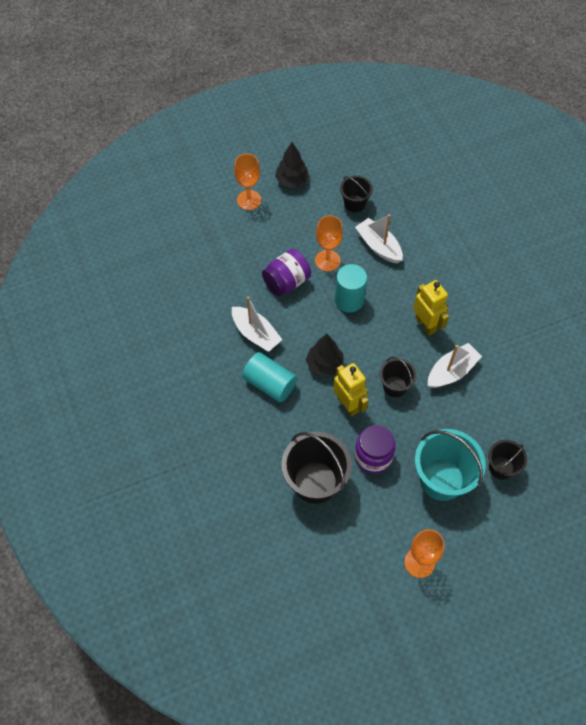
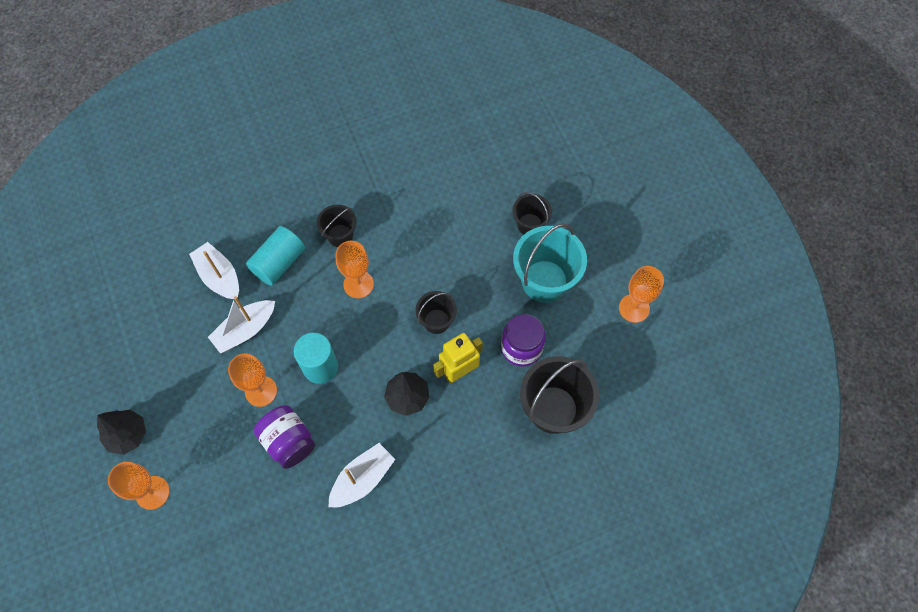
camera: 90 degrees left, 5 degrees up
(270, 383) = (431, 461): turquoise cylinder -> turquoise cylinder (279, 263)
(354, 203) = (176, 356): black bucket -> black bucket (340, 235)
(426, 324) = (358, 284): yellow robot -> orange goblet
(451, 371) = (419, 262): white boat -> white boat (219, 277)

